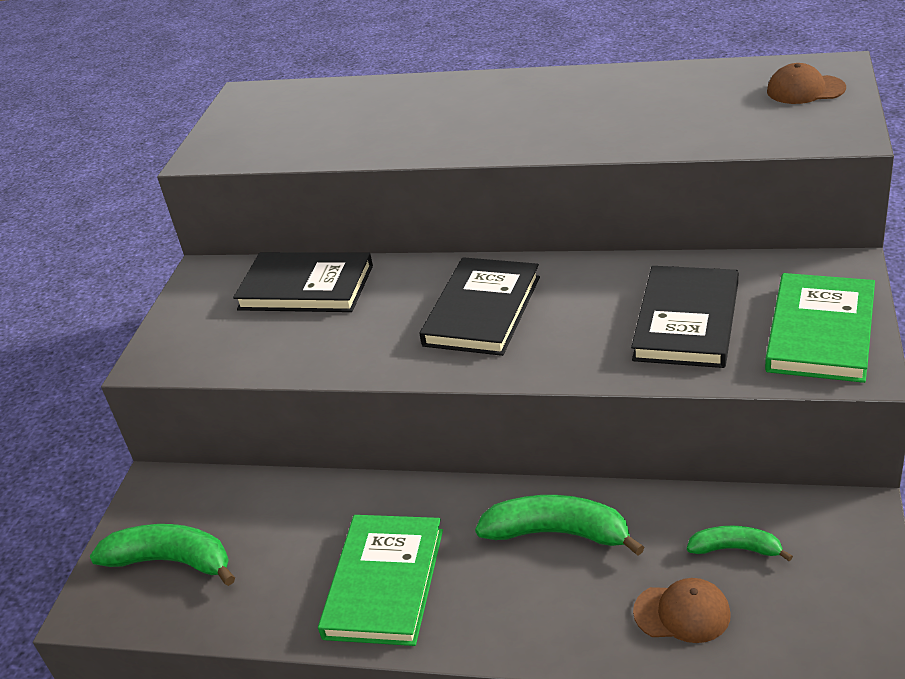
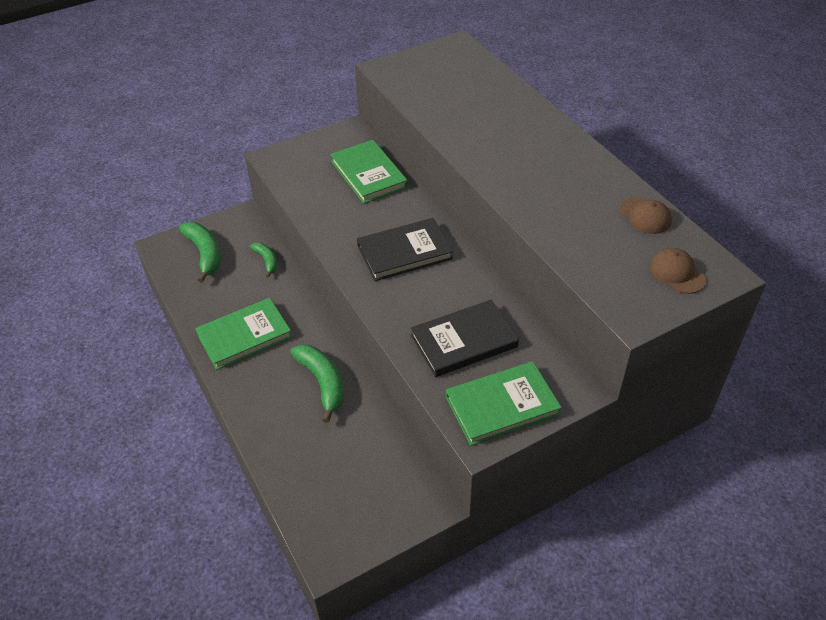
camera: 45 degrees right, 10 degrees up
(306, 287) = (369, 174): black book -> green book
(682, 613) = (305, 461): brown cap -> brown cap (645, 216)
(736, 549) = (365, 462): green banana -> green banana (266, 261)

